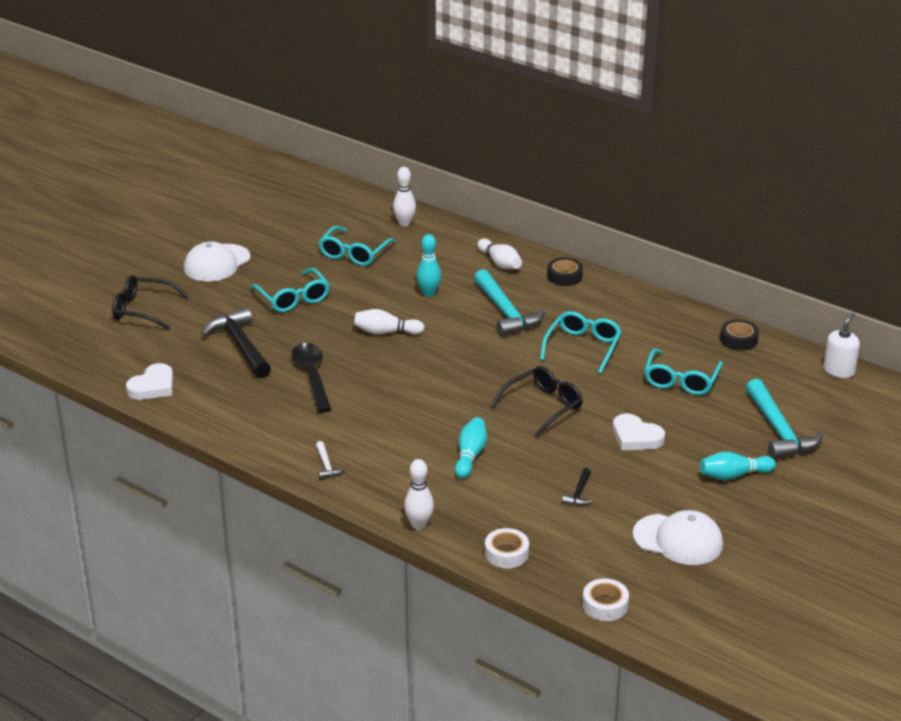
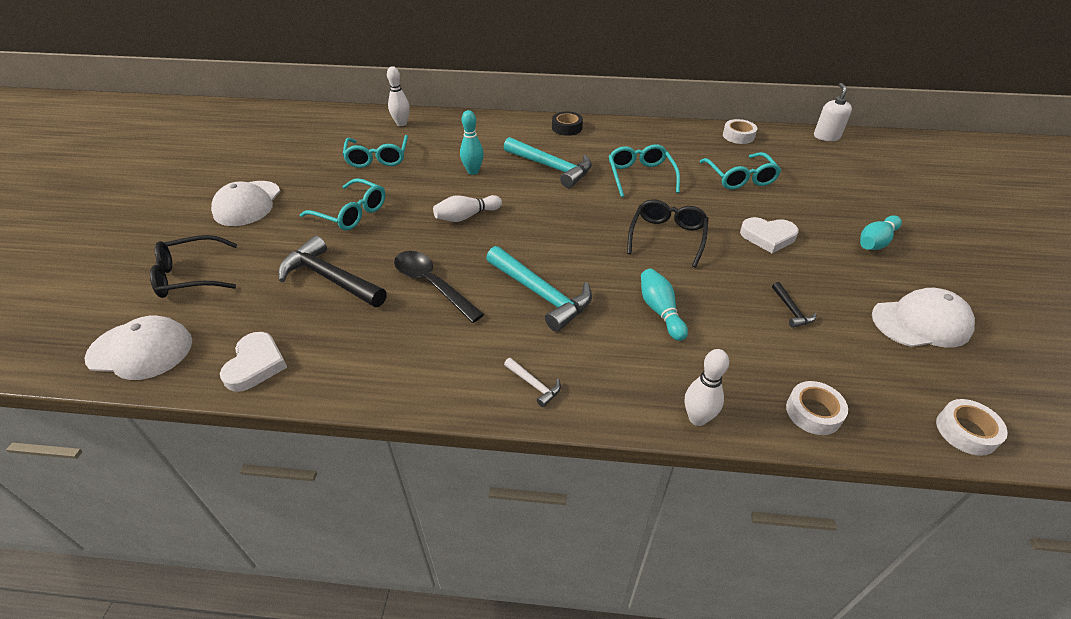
camera: 30 degrees left, 10 degrees up
(86, 351) = (141, 350): none -> white cap
(500, 263) = (507, 132): white bowling pin -> none
(738, 340) = (738, 136): black tape -> white tape
(779, 430) = (853, 193): turquoise hammer -> turquoise hammer (541, 294)

